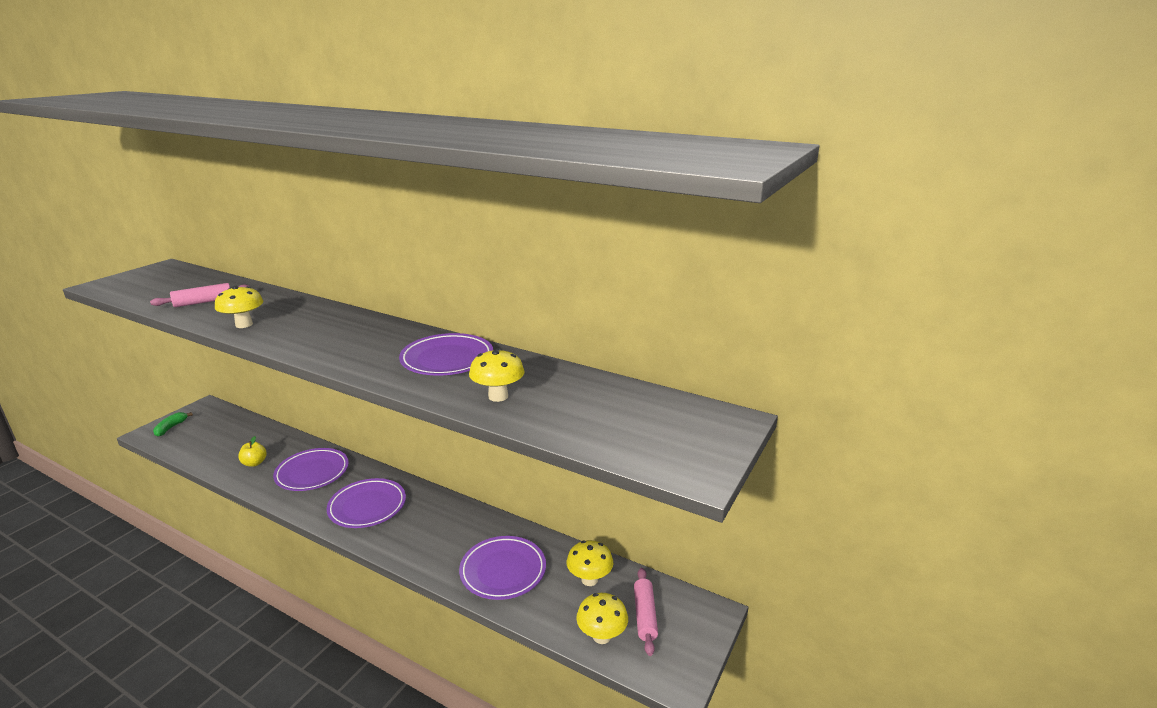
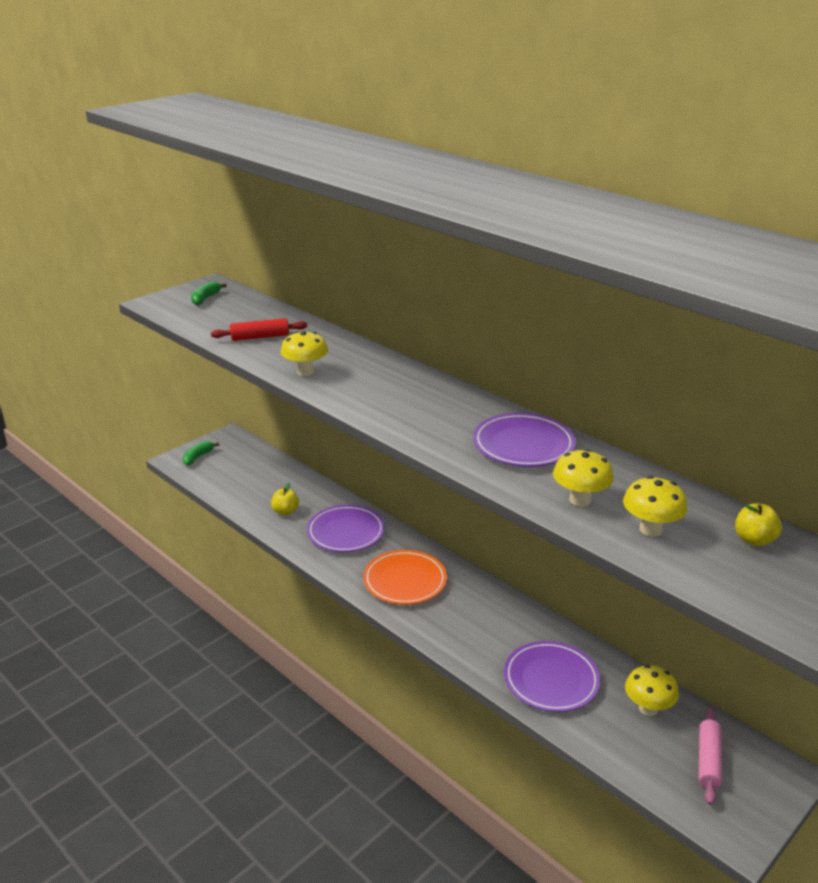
camera: 15 degrees right, 5 degrees up
(155, 278) = (206, 298): none -> green banana
(203, 302) = (260, 337): pink rolling pin -> red rolling pin
(367, 506) = (405, 581): purple plate -> orange plate
(601, 636) = (656, 772): yellow mushroom -> yellow mushroom (650, 529)
(652, 407) = (754, 540): none -> yellow apple

